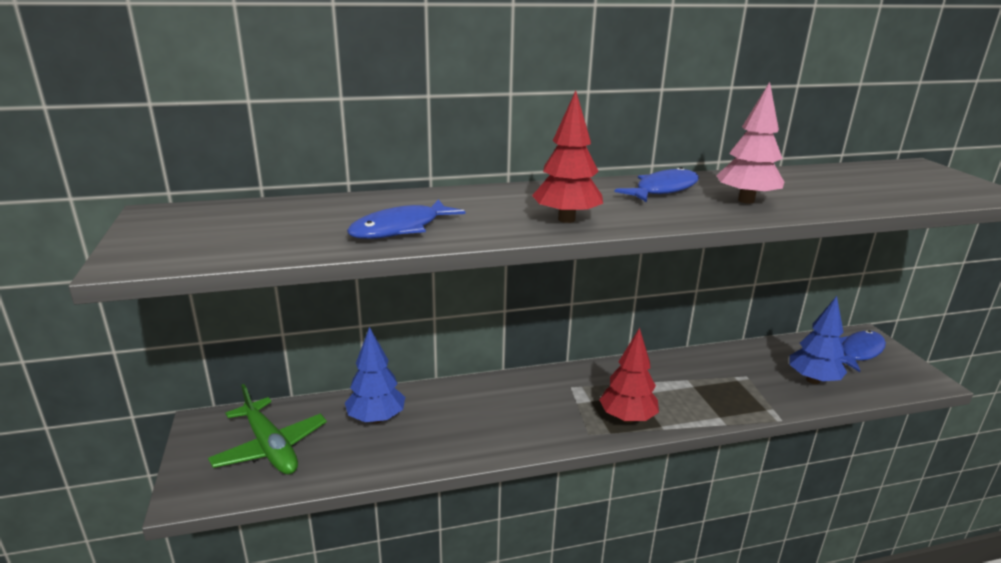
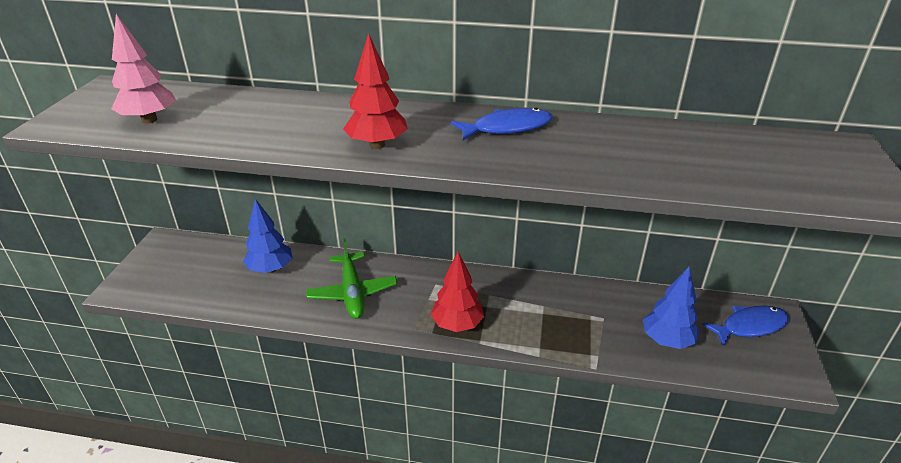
camera: 25 degrees right, 10 degrees up
(270, 447) = (188, 270): green plane -> green plane (352, 292)
(401, 228) = (242, 129): blue fish -> none
(746, 200) = (570, 155): pink tree -> pink tree (149, 120)

